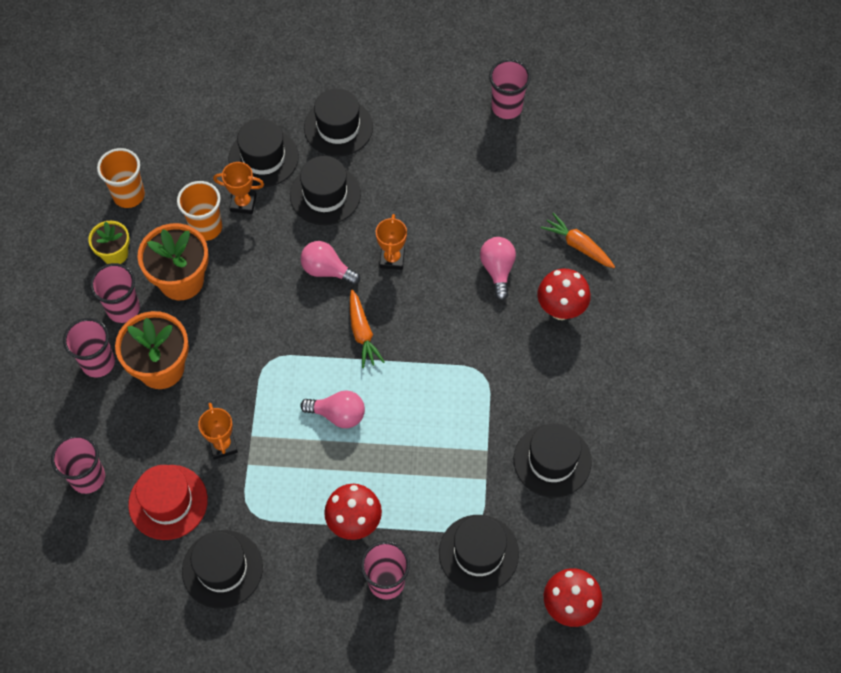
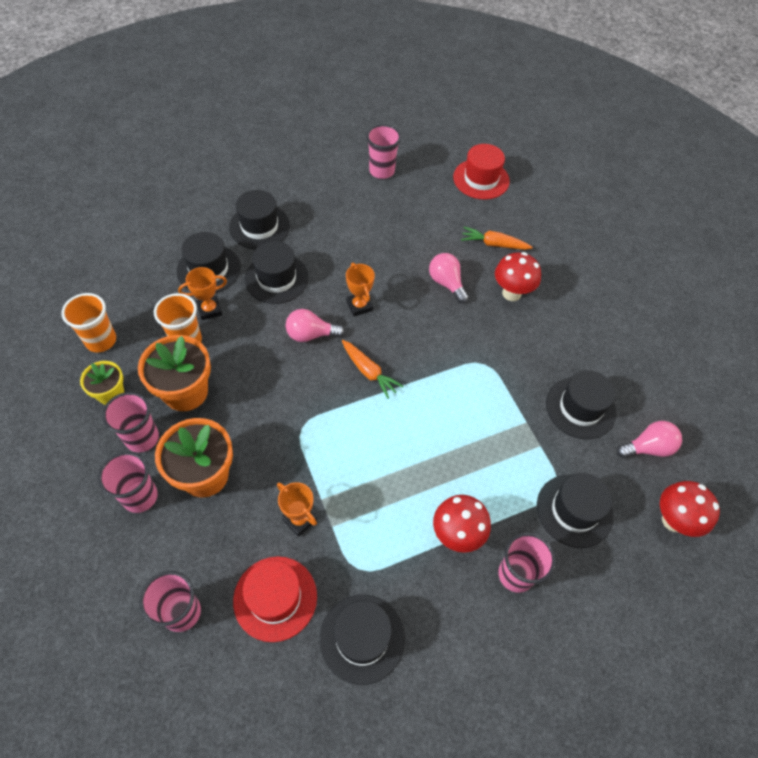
camera: 30 degrees left, 5 degrees down
(338, 415) = (388, 447): pink light bulb -> pink light bulb (648, 448)
(615, 160) = (481, 179): none -> red hat

